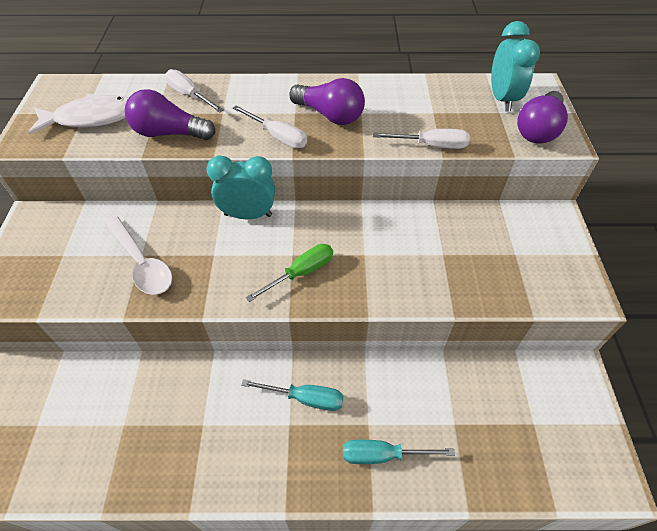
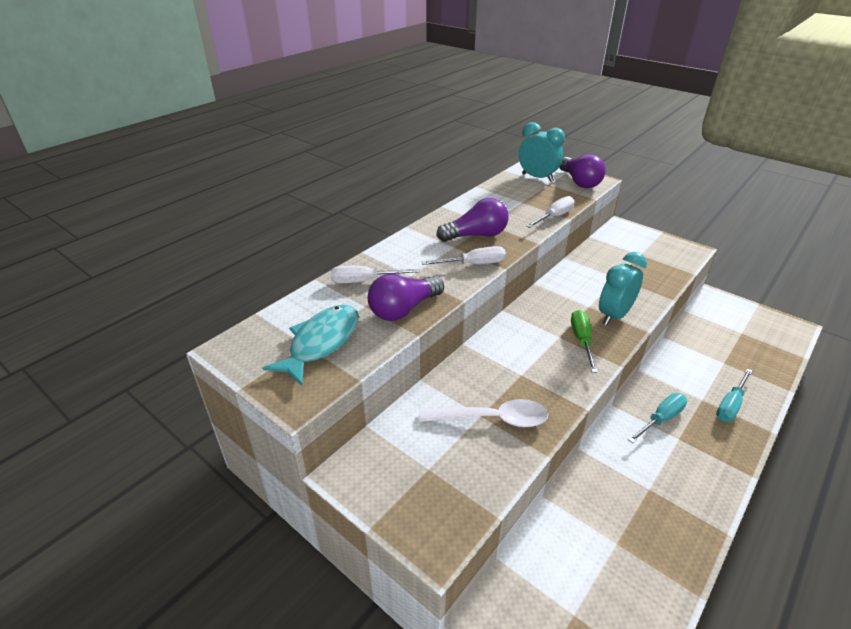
camera: 50 degrees left, 15 degrees down
(92, 118) = (321, 343): white fish -> turquoise fish
(248, 215) = (495, 338): turquoise clock -> turquoise clock (614, 315)

